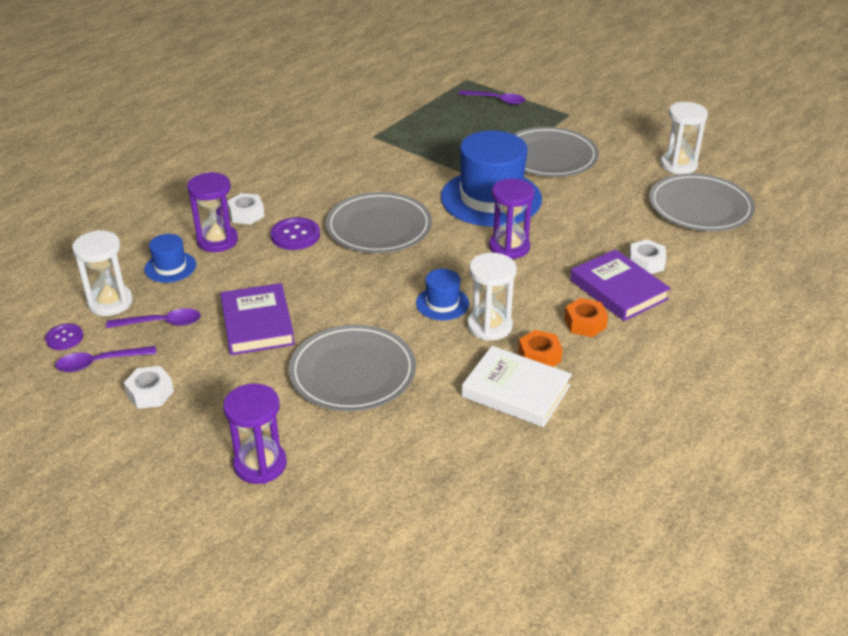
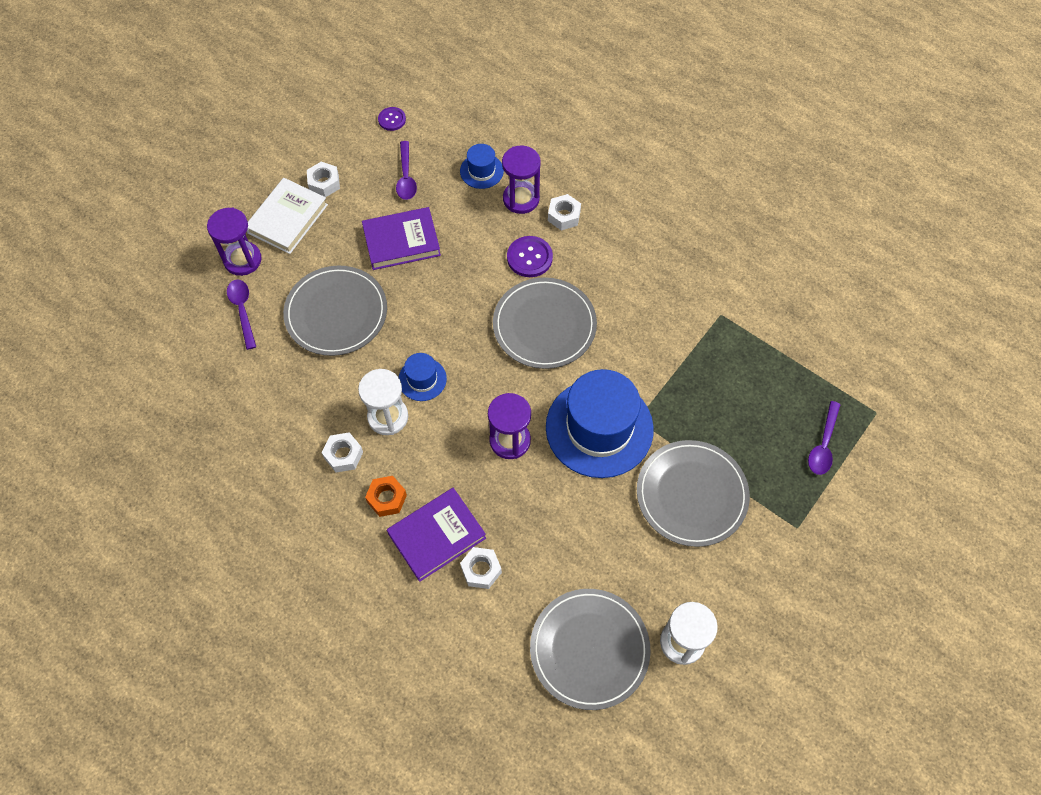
camera: 90 degrees right, 25 degrees up
(99, 363) = (361, 146): purple spoon -> purple spoon (242, 310)
(110, 302) = (434, 139): white hourglass -> none
(516, 391) = (301, 433): white book -> white book (288, 219)
(539, 356) = (343, 455): orange nut -> white nut

